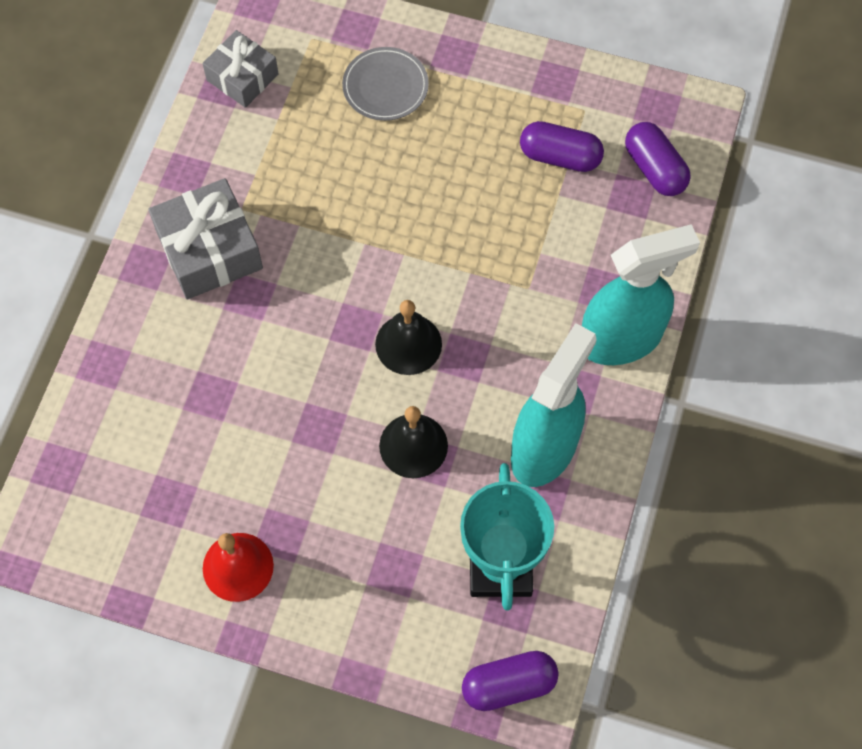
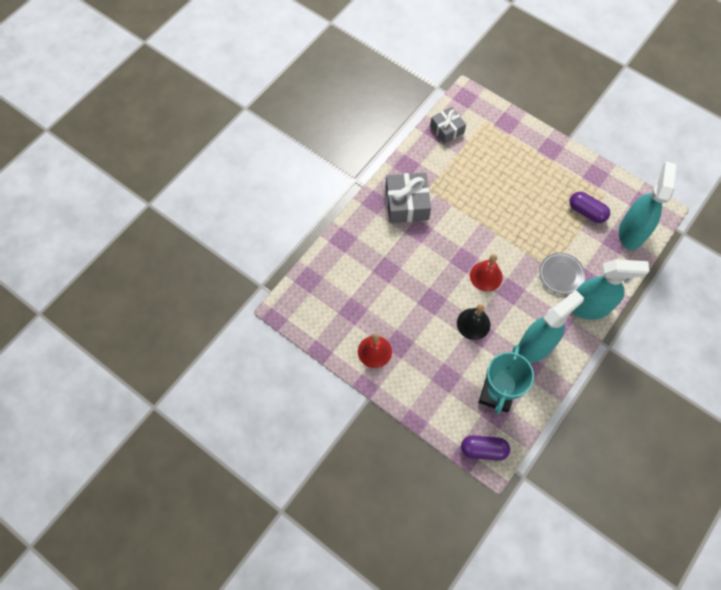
camera: 20 degrees right, 0 degrees up
(385, 86) = (513, 153): grey plate -> grey plate (561, 274)
(408, 344) = (486, 276): black bell -> red bell
(654, 169) = (631, 232): purple capsule -> turquoise spray bottle

